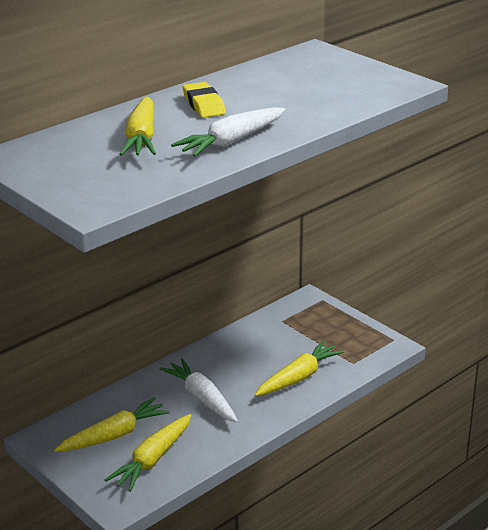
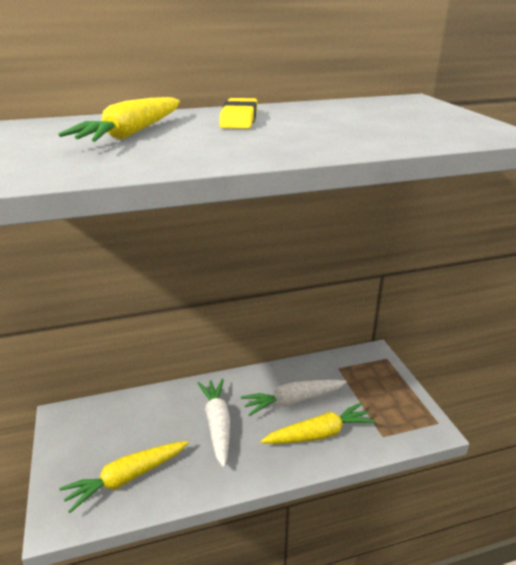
camera: 25 degrees right, 0 degrees up
(114, 435) = (117, 437): yellow carrot -> none
(231, 142) = (218, 151): white carrot -> white carrot (293, 401)

